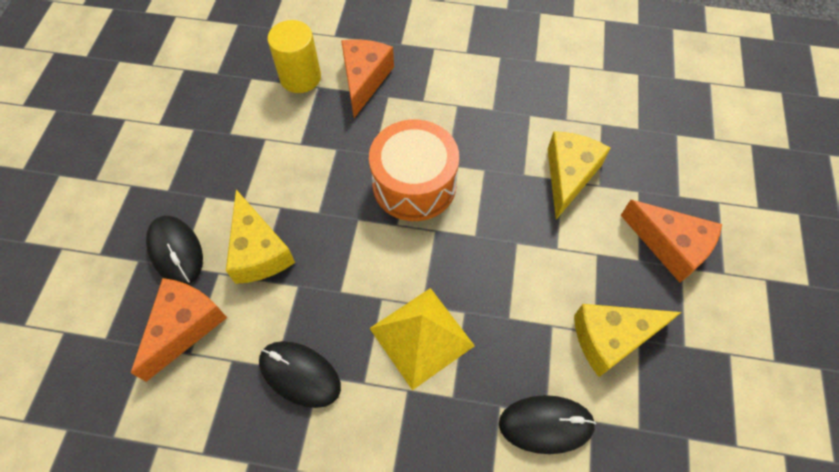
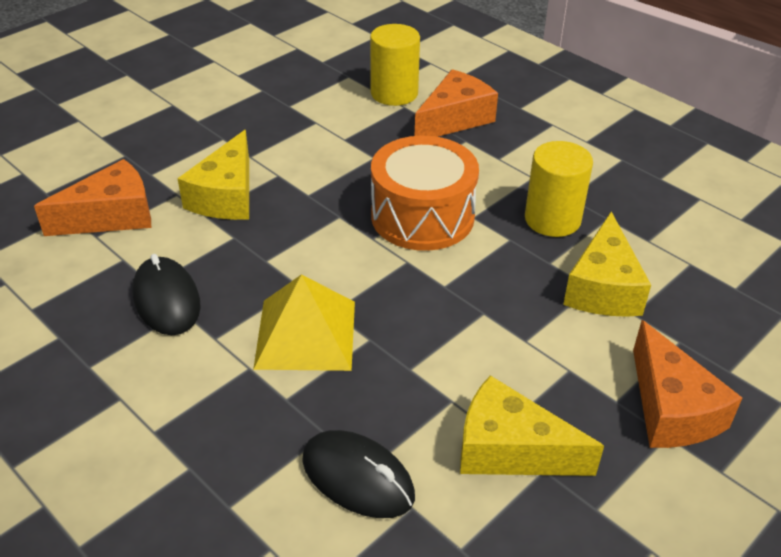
camera: 35 degrees right, 20 degrees down
(176, 251) = (159, 163): black mouse -> none
(498, 136) = (552, 219): none -> yellow cylinder
(569, 175) = (603, 287): yellow cheese -> yellow cheese turned 135 degrees clockwise

